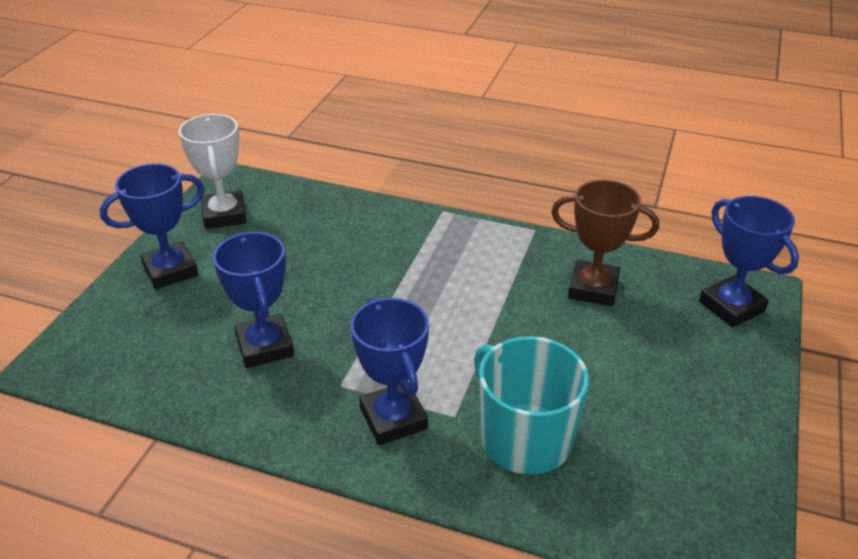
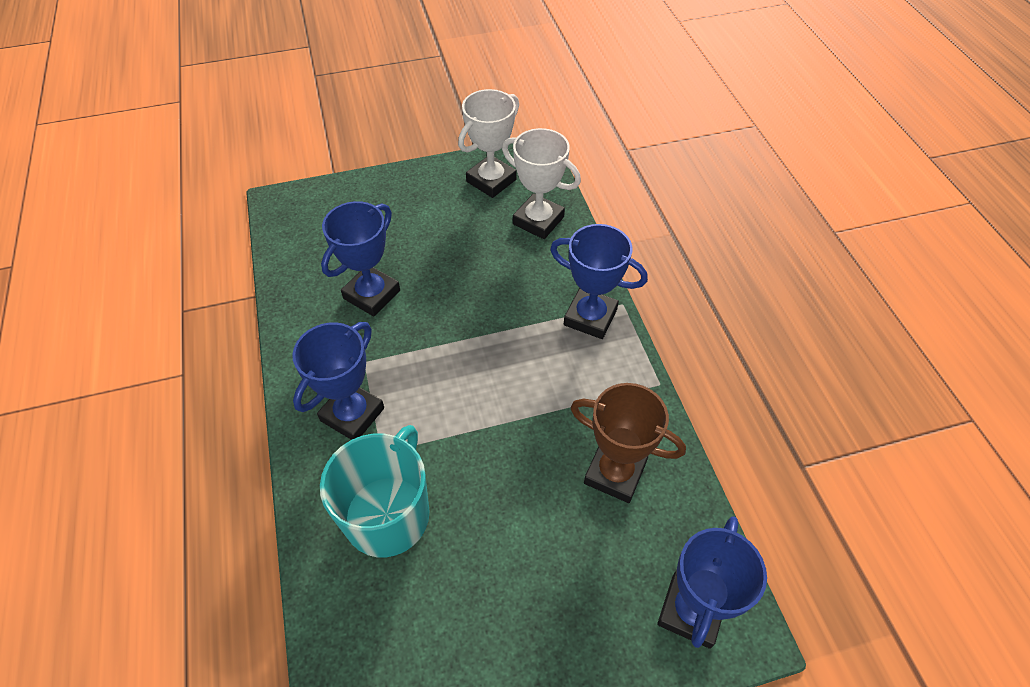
camera: 55 degrees right, 15 degrees up
(170, 270) = (407, 195): blue trophy -> blue trophy (590, 317)
(305, 211) = (538, 220): none -> white trophy
(593, 288) = (615, 473): brown trophy -> brown trophy turned 45 degrees counterclockwise

